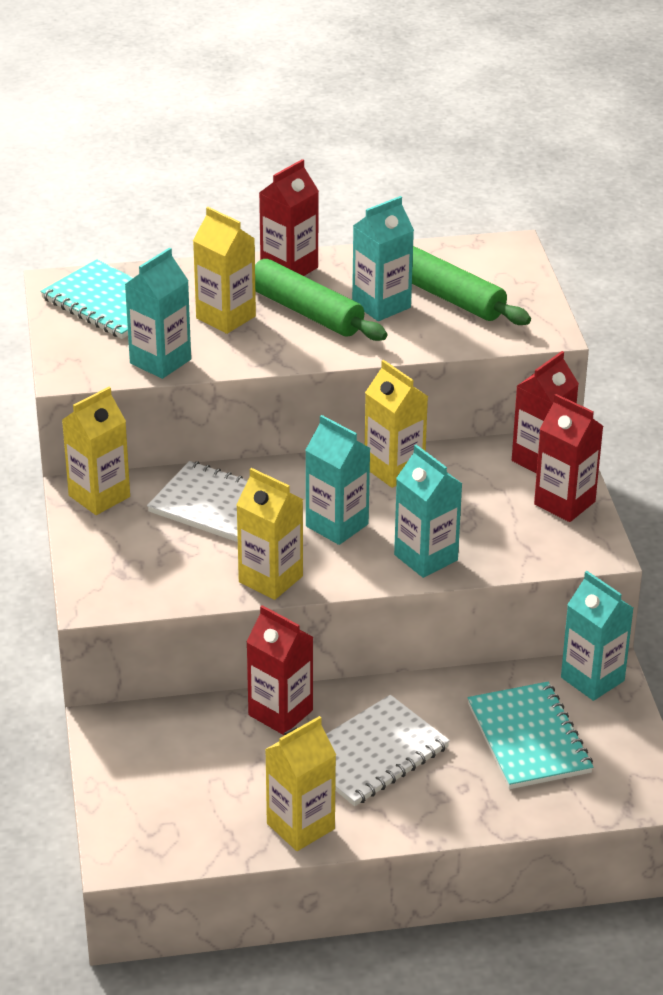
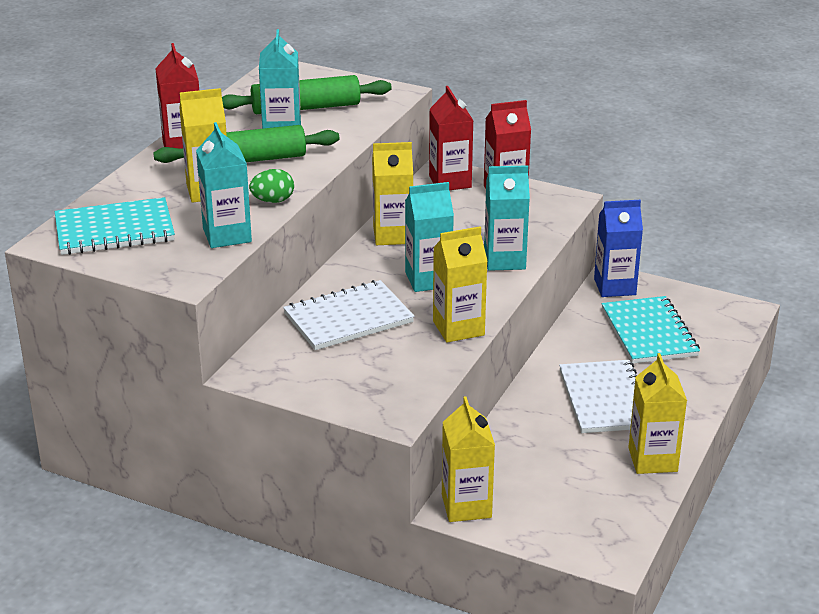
camera: 55 degrees left, 5 degrees down
(99, 496) = (266, 366): yellow carton -> yellow carton (466, 506)
(246, 358) = (273, 201): none -> green egg
(280, 713) = (523, 421): red carton -> none
(529, 738) = (649, 332): turquoise notebook -> turquoise notebook turned 60 degrees clockwise
(592, 679) = (615, 287): turquoise carton -> blue carton

